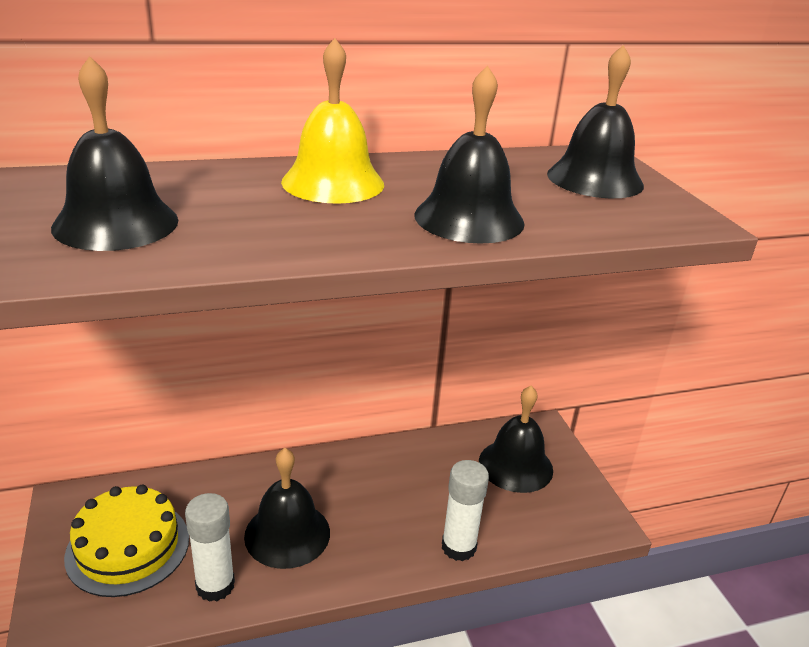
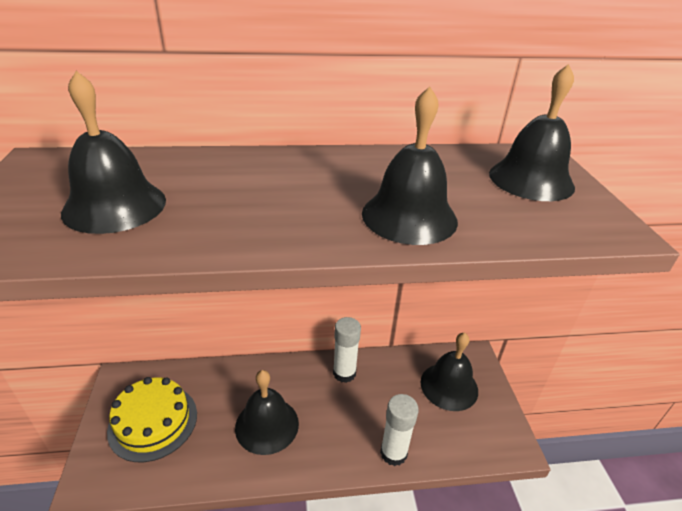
camera: 10 degrees right, 5 degrees up
(215, 585) = (207, 462): white glue stick -> white glue stick (344, 373)
(333, 182) = (303, 173): yellow bell -> none

